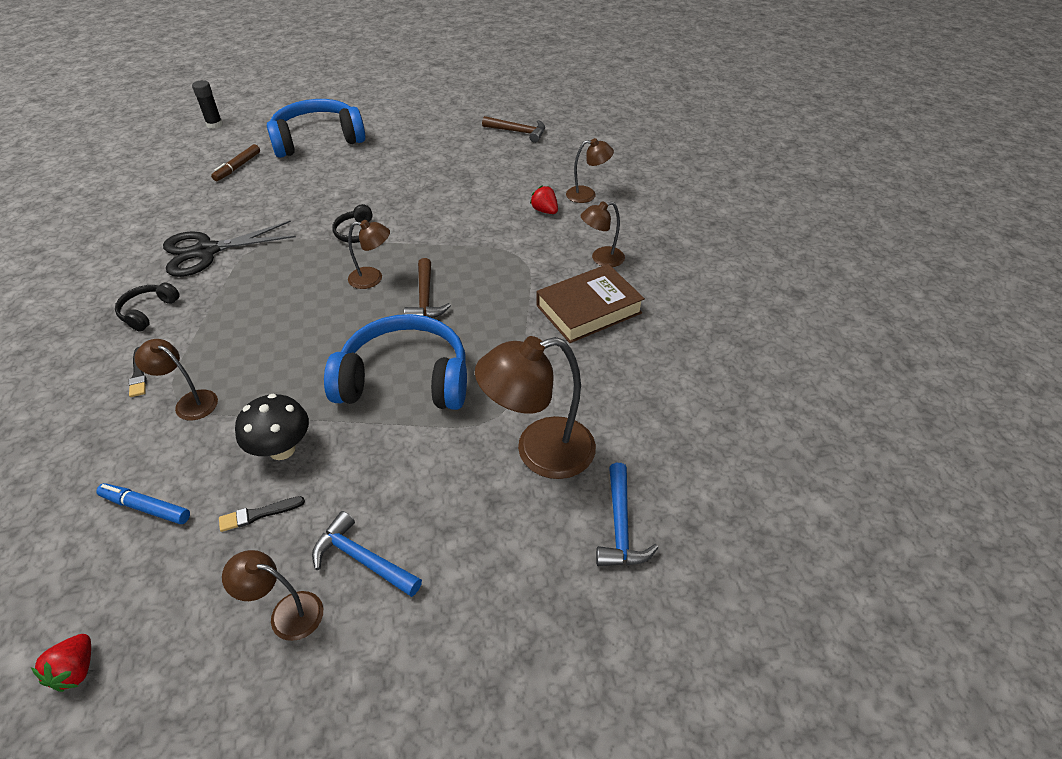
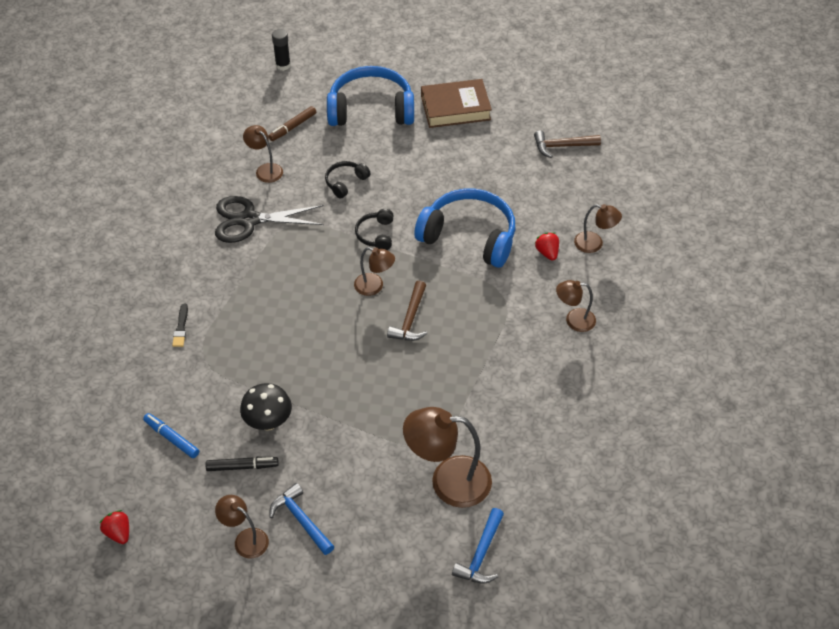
camera: 20 degrees right, 5 degrees up
(76, 670) = (118, 533): red strawberry -> red strawberry turned 120 degrees clockwise
(148, 312) = (195, 270): black headphones -> black headphones (345, 182)
(190, 402) = (212, 363): brown lamp -> brown lamp (265, 170)
(258, 514) = (242, 466): black brush -> black marker
(405, 379) = (371, 390): blue headphones -> blue headphones (469, 236)
(518, 132) = (562, 146): brown hammer -> brown hammer turned 135 degrees clockwise
(588, 309) = (539, 368): brown book -> brown book (455, 108)

